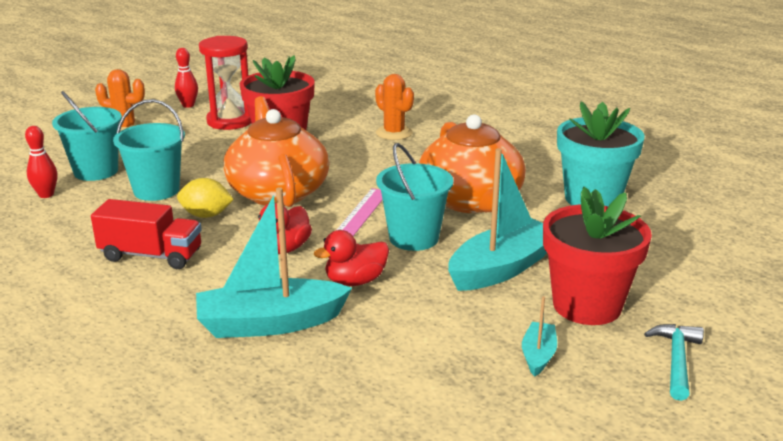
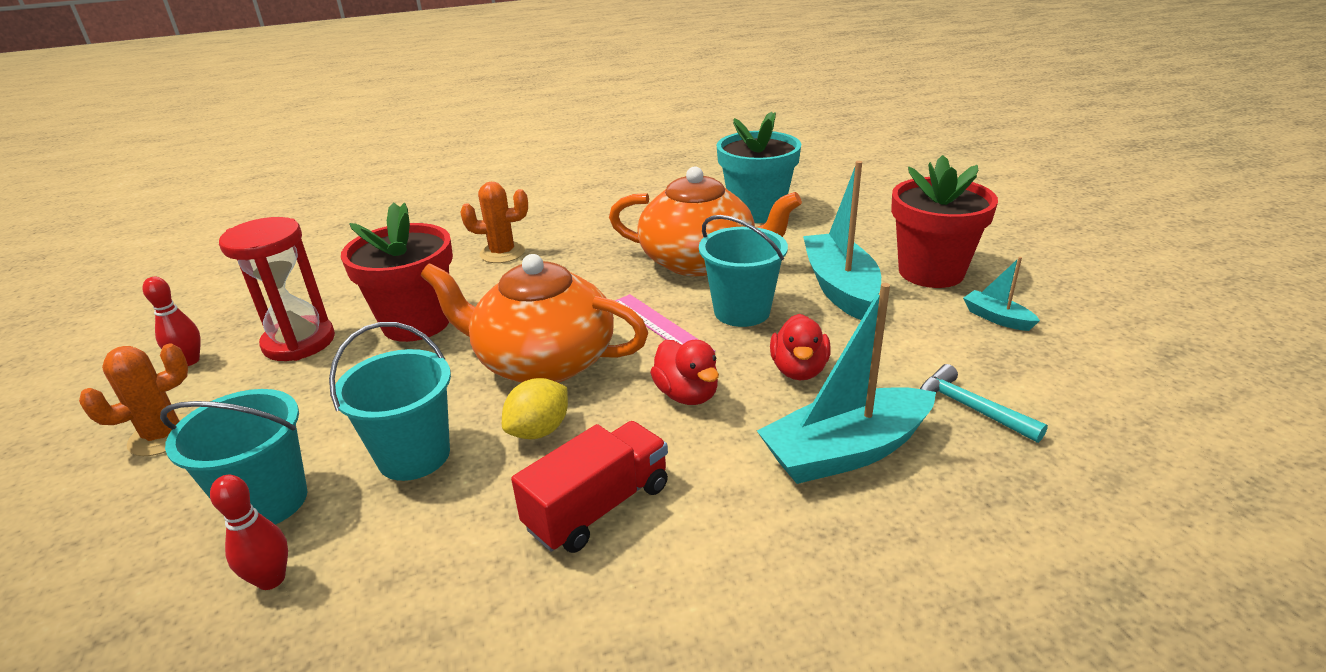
camera: 55 degrees left, 5 degrees up
(270, 323) = (846, 451): turquoise boat -> turquoise boat turned 45 degrees clockwise
(676, 360) = (1033, 266): turquoise hammer -> turquoise hammer (970, 408)

